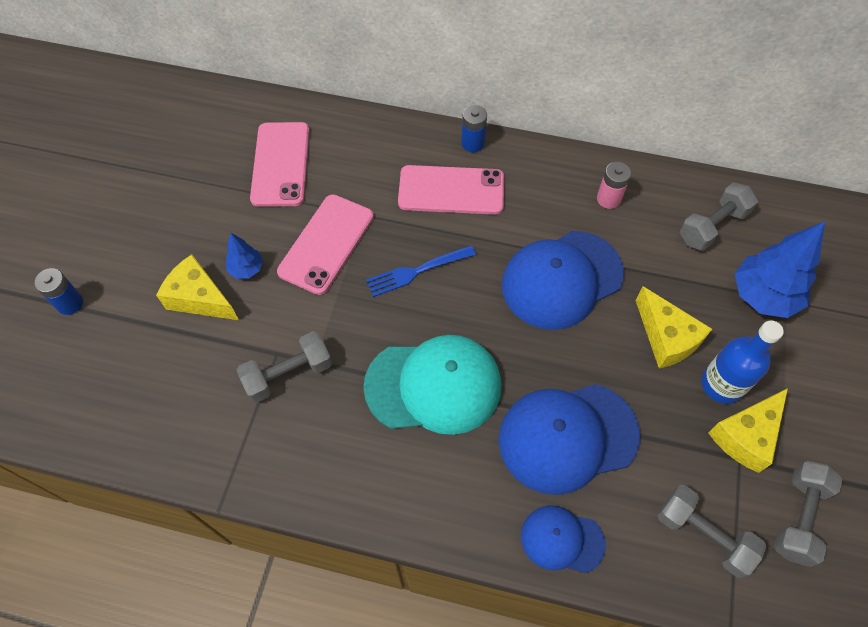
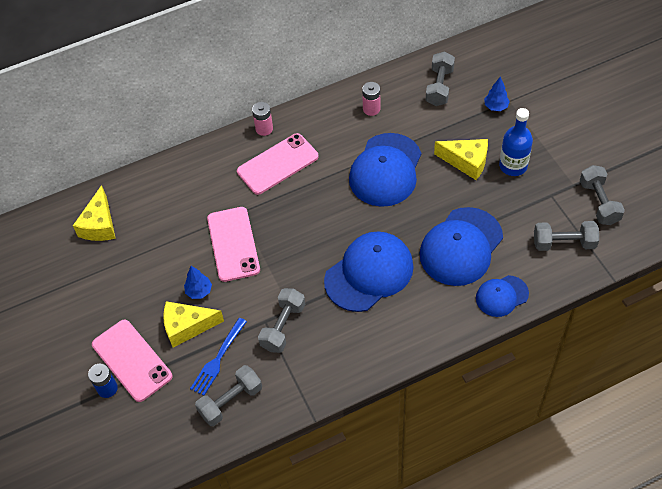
camera: 35 degrees left, 5 degrees down
(160, 415) = (231, 401): none -> grey dumbbell
(281, 164) = (157, 219): pink phone -> pink phone (132, 360)
(417, 271) = (302, 221): blue fork -> blue fork (218, 358)
(433, 386) = (369, 273): turquoise cap -> blue cap
(472, 143) = (264, 129): blue battery -> pink battery
(745, 436) = (544, 182): yellow cheese -> yellow cheese (99, 225)
(763, 296) = (496, 107): blue tree -> blue tree, size x0.51

